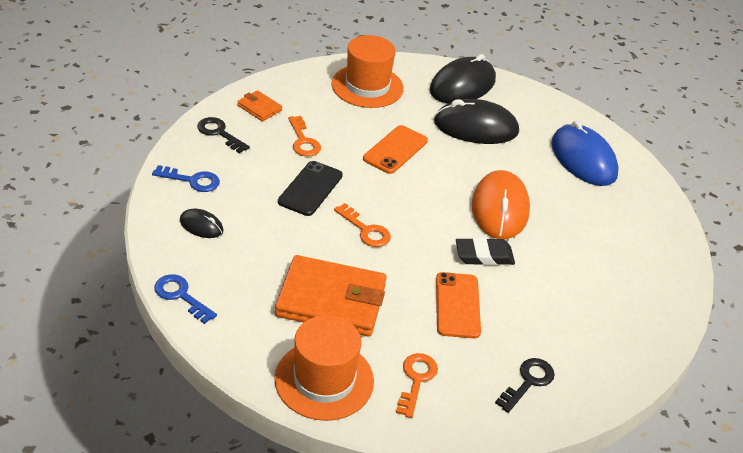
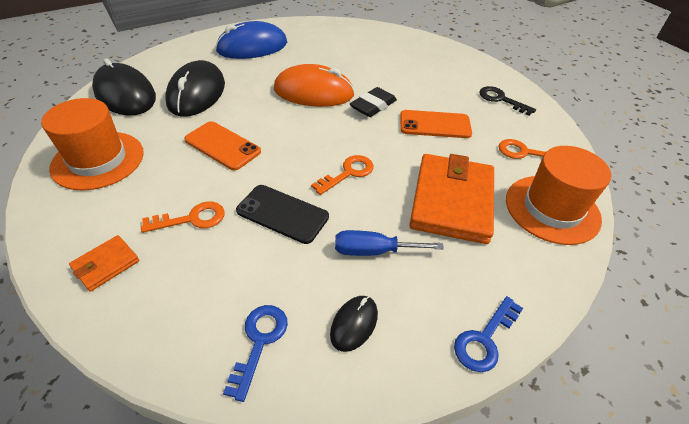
camera: 85 degrees left, 5 degrees up
(219, 133) = (153, 312): black key -> none
(269, 241) = (373, 251): none -> blue screwdriver
(484, 255) = (373, 106): black eraser -> black eraser turned 45 degrees clockwise

